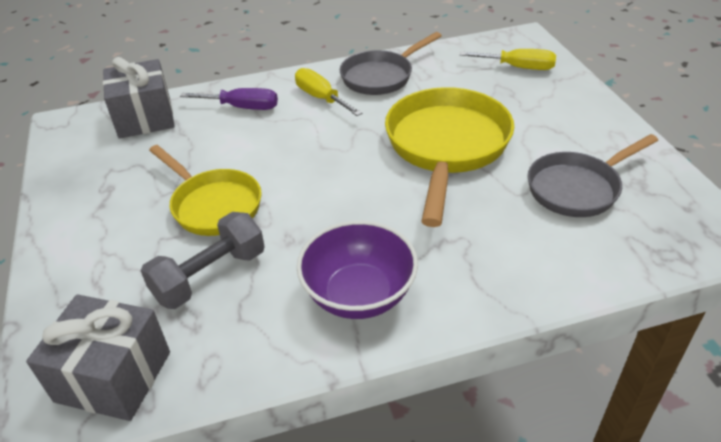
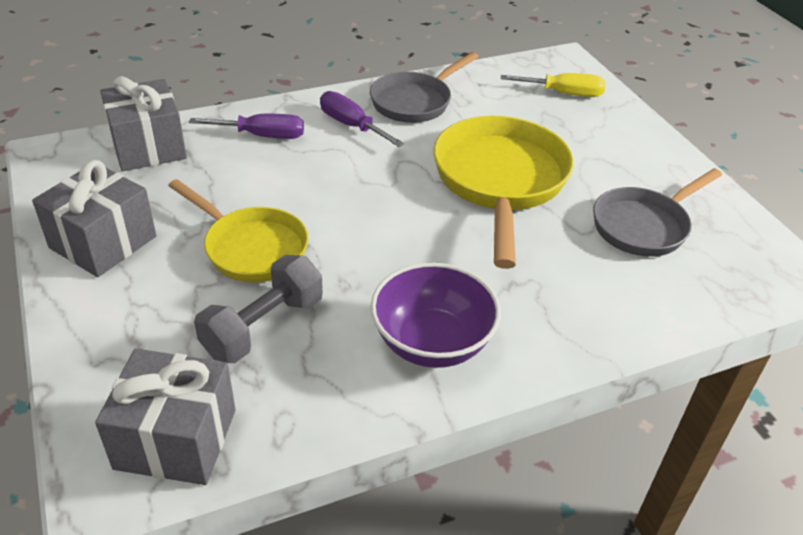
camera: 10 degrees left, 0 degrees up
(90, 199) = (103, 242): none -> grey gift
(321, 98) = (351, 125): yellow screwdriver -> purple screwdriver

